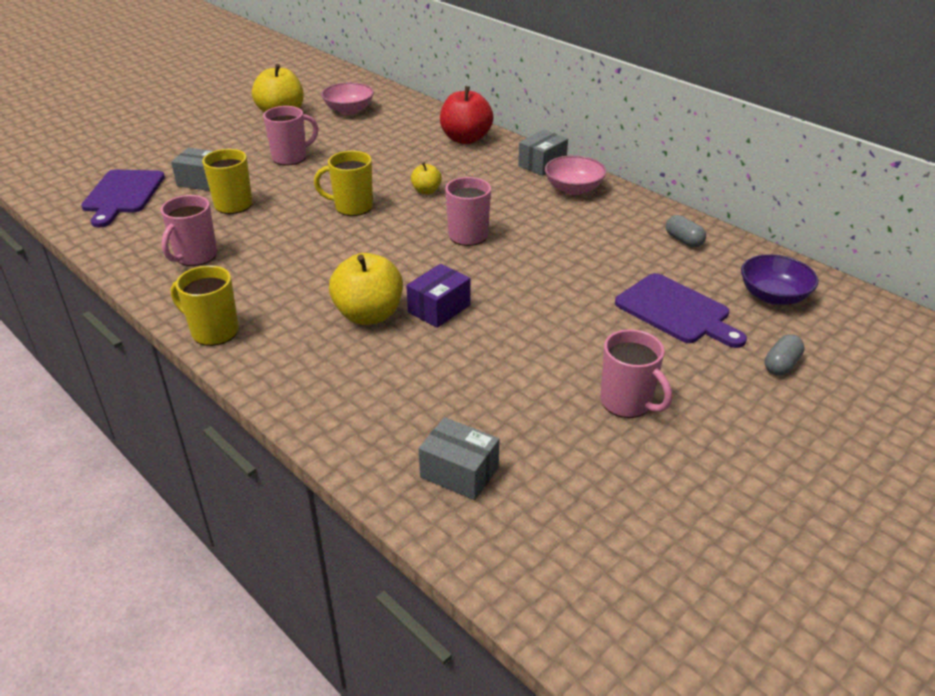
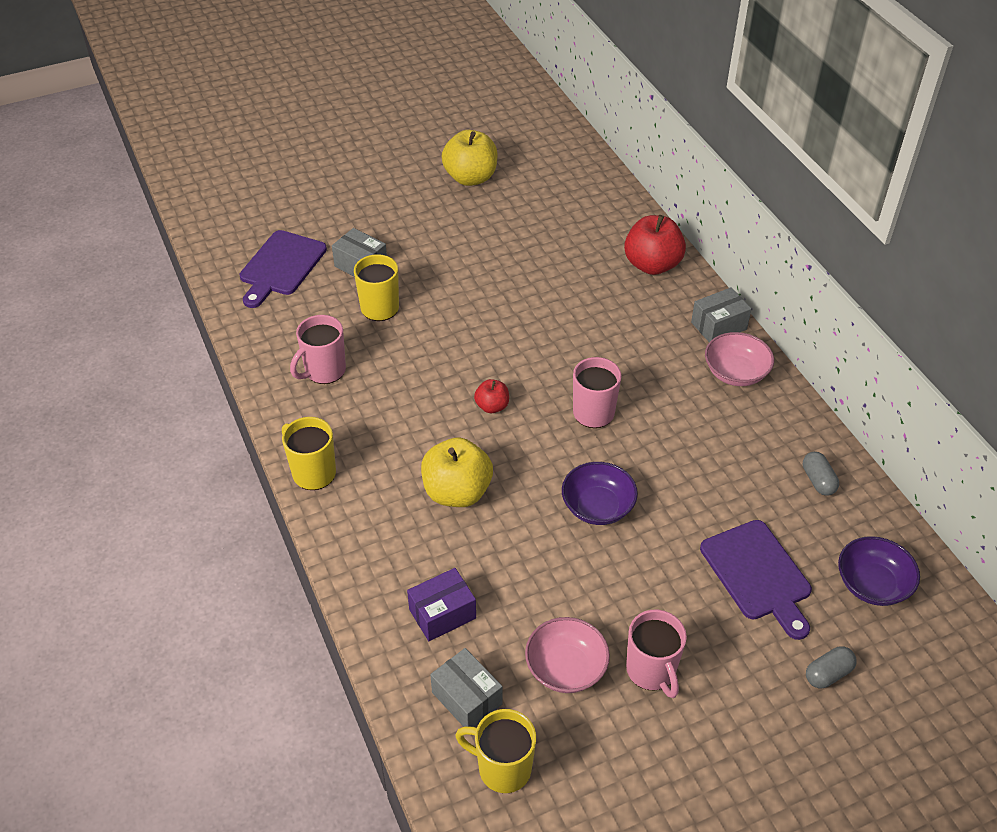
camera: 20 degrees right, 10 degrees up
(291, 157) = (458, 251): pink mug -> none
(349, 110) = (544, 188): pink bowl -> pink bowl (566, 668)
(352, 207) = (493, 341): yellow mug -> yellow mug (502, 768)
(372, 249) = (492, 406): none -> red apple
(426, 191) = (577, 336): yellow apple -> none
(439, 308) = (525, 503): purple box -> purple box (442, 614)
(507, 297) = (597, 507): none -> purple bowl

